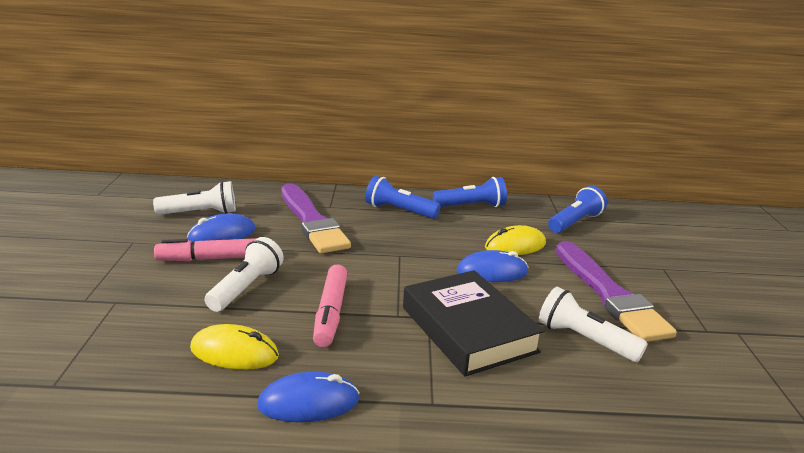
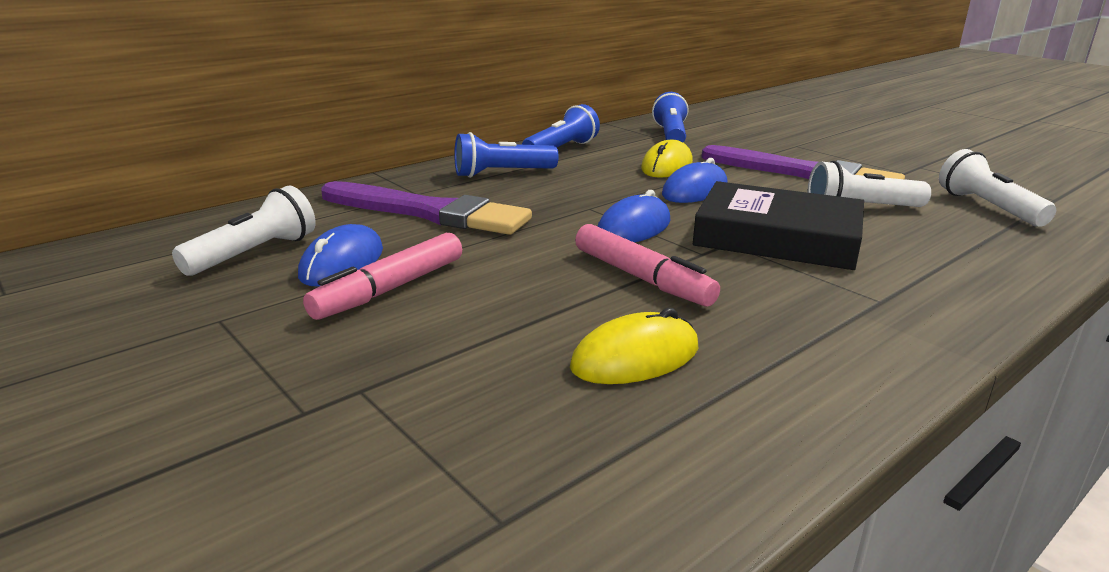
camera: 40 degrees left, 0 degrees up
(246, 288) = (501, 297): white flashlight -> white flashlight (987, 207)
(308, 402) = (801, 356): blue mouse -> blue mouse (633, 227)

